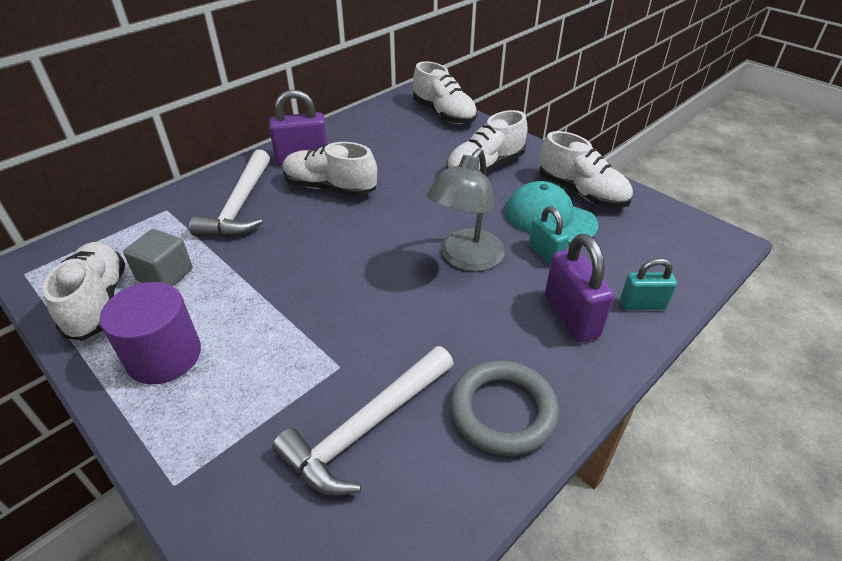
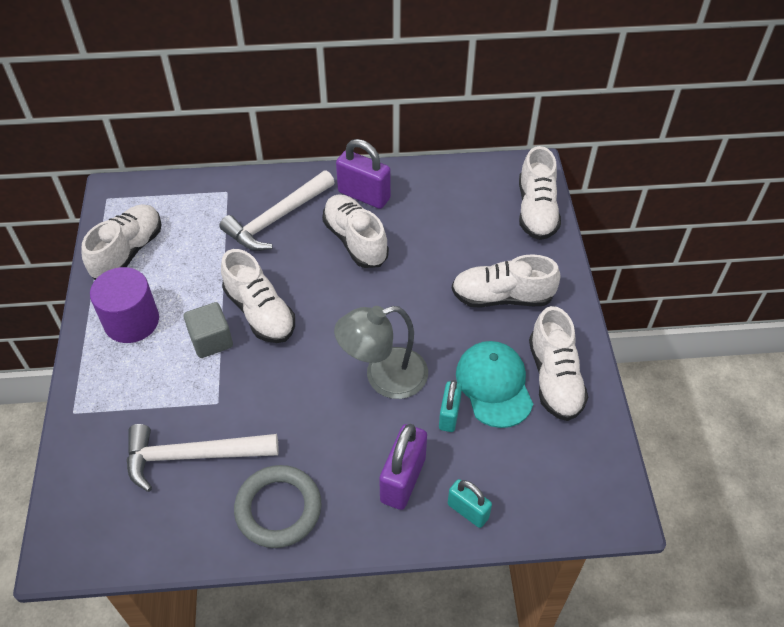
camera: 40 degrees right, 10 degrees up
(165, 275) = (180, 254): grey cube -> grey cube (211, 340)
(301, 275) = (260, 312): none -> white shoe

